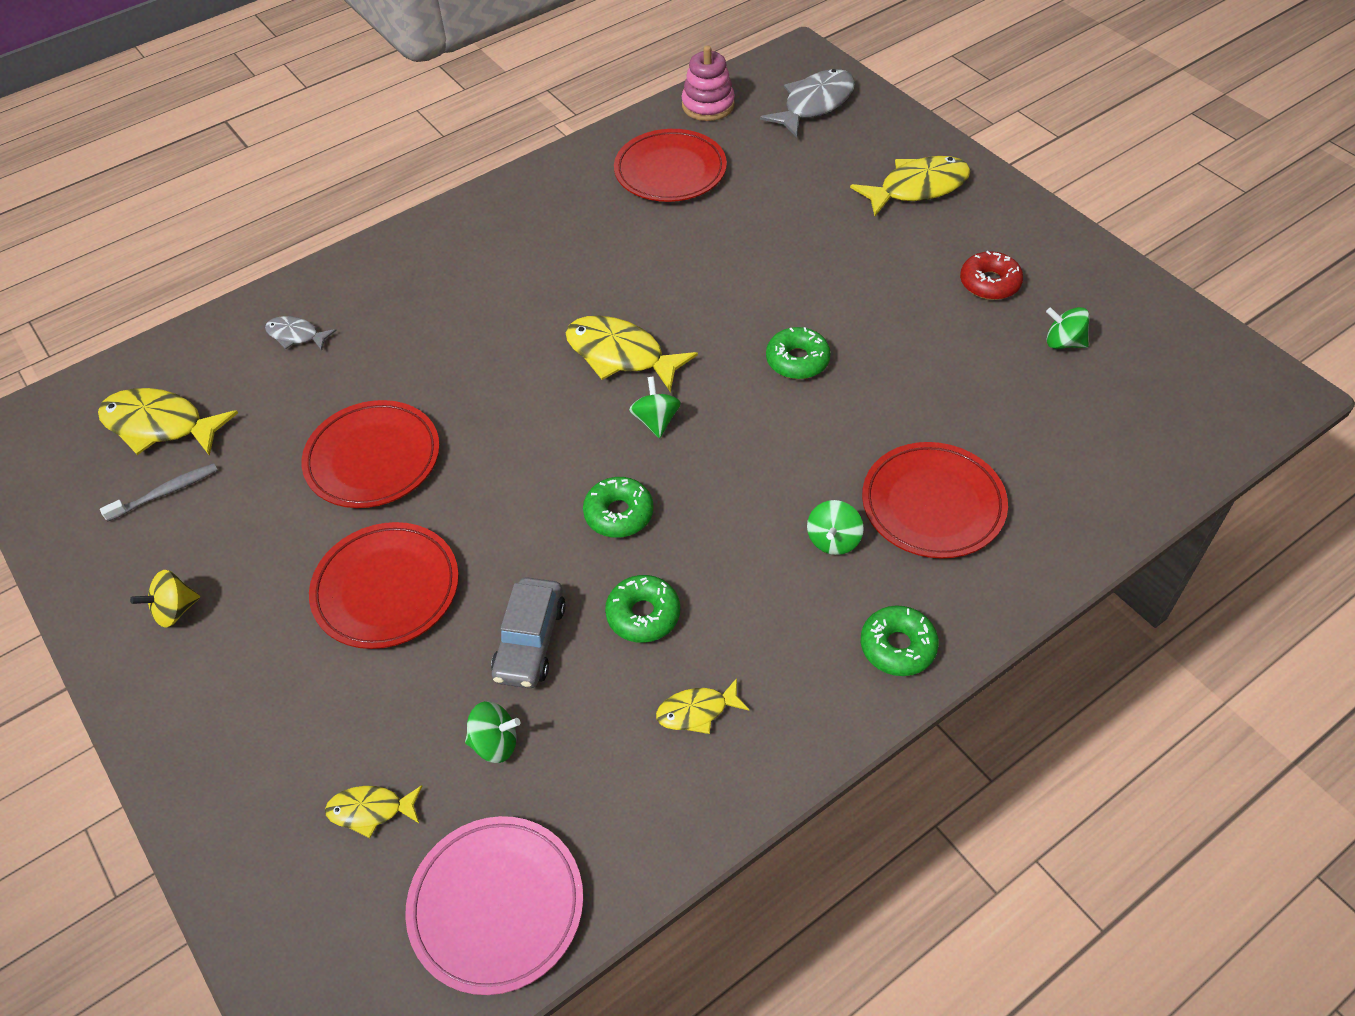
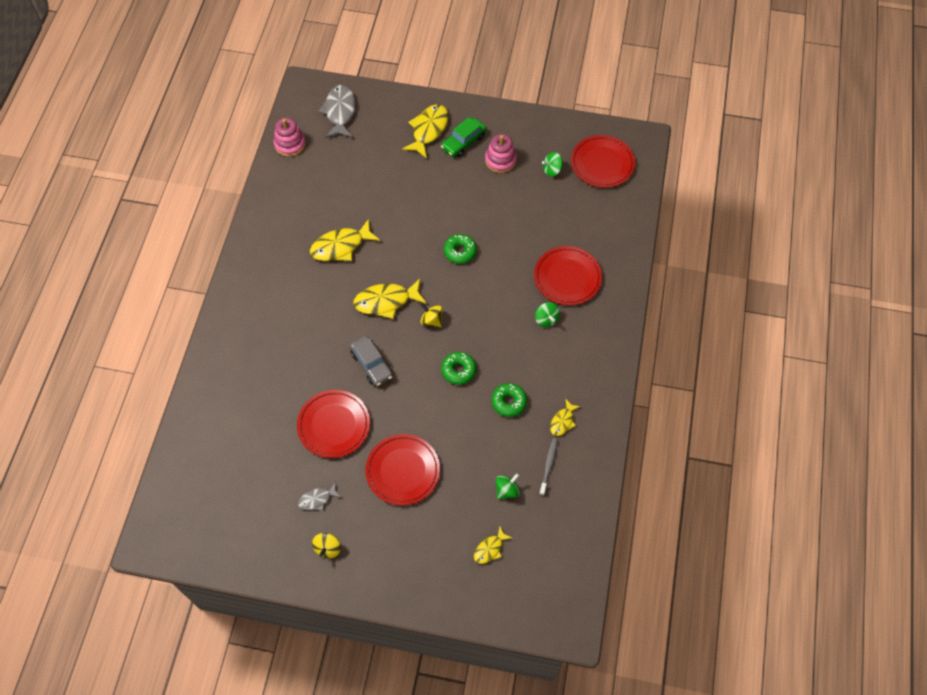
camera: 45 degrees left, 10 degrees up
(160, 425) = (219, 485): yellow fish -> yellow fish (341, 246)
(165, 492) = (261, 509): grey toothbrush -> grey toothbrush (548, 465)
(296, 335) = (230, 399): grey fish -> grey fish (317, 499)
(496, 906) = (565, 540): pink plate -> none
(530, 641) = (479, 445): grey car -> grey car (371, 364)
(656, 421) = (431, 320): green spinning top -> yellow spinning top
(670, 171) = (310, 193): red plate -> red plate (602, 164)
(897, 646) = (605, 343): green donut -> none
(955, 230) = (463, 142): none -> green car
(989, 283) = (500, 160): red donut -> pink stacking toy

